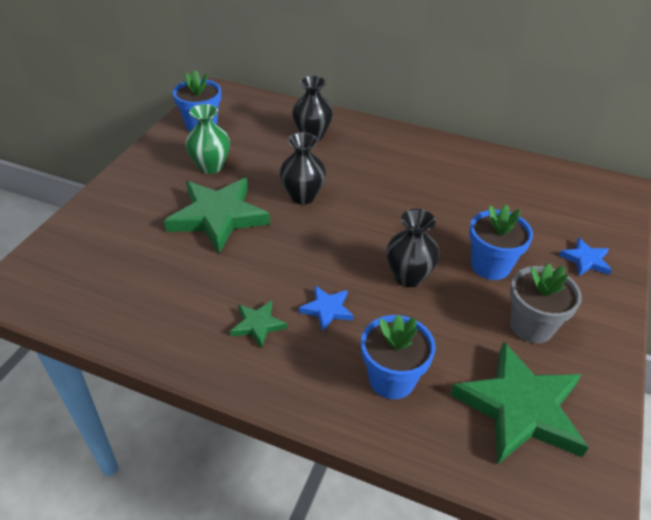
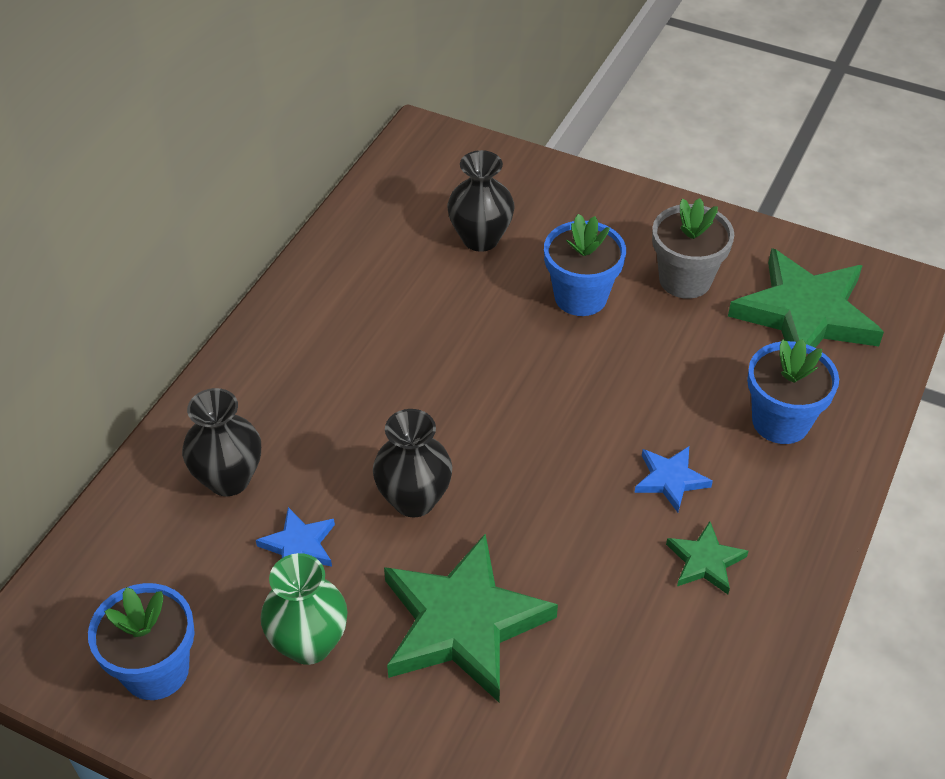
camera: 85 degrees left, 5 degrees up
(408, 277) = (603, 384): black vase -> black vase (480, 239)
(585, 260) = (569, 205): blue star -> blue star (299, 545)

